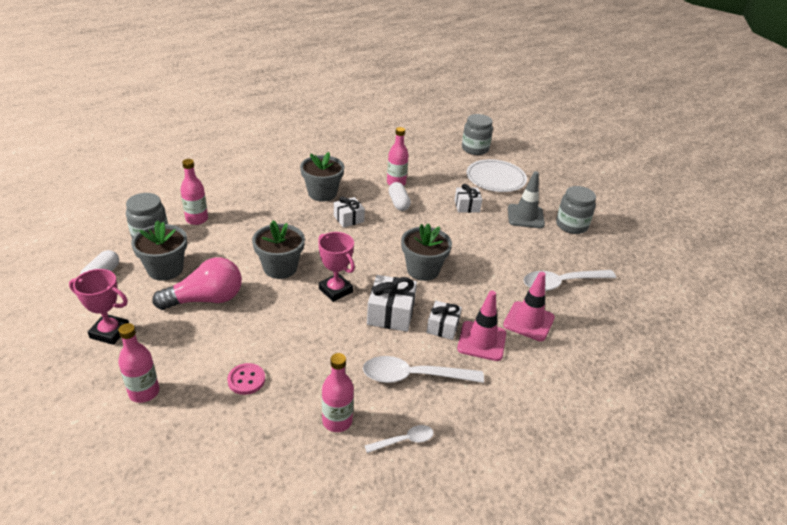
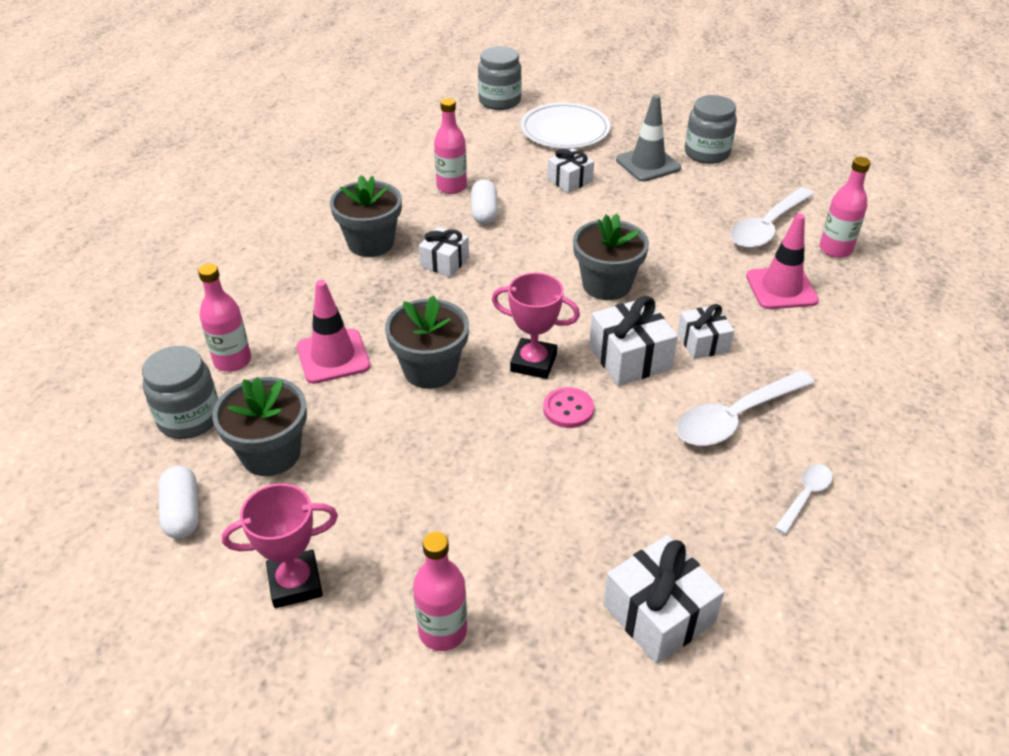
camera: 30 degrees left, 5 degrees up
(206, 299) = (379, 463): pink light bulb -> none
(246, 380) = (554, 535): pink button -> pink button (568, 409)
(251, 450) = (658, 614): none -> white gift
(337, 421) = (713, 519): pink bottle -> pink bottle (835, 249)
(398, 203) = (484, 212): white capsule -> white capsule turned 45 degrees clockwise
(481, 341) = (759, 337): pink traffic cone -> pink traffic cone (333, 356)

